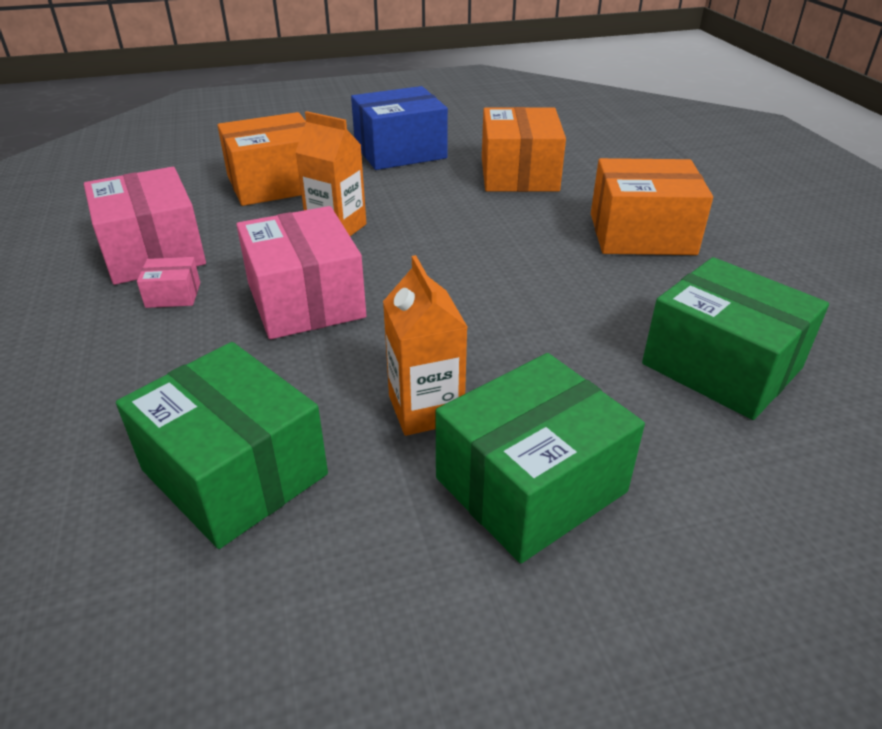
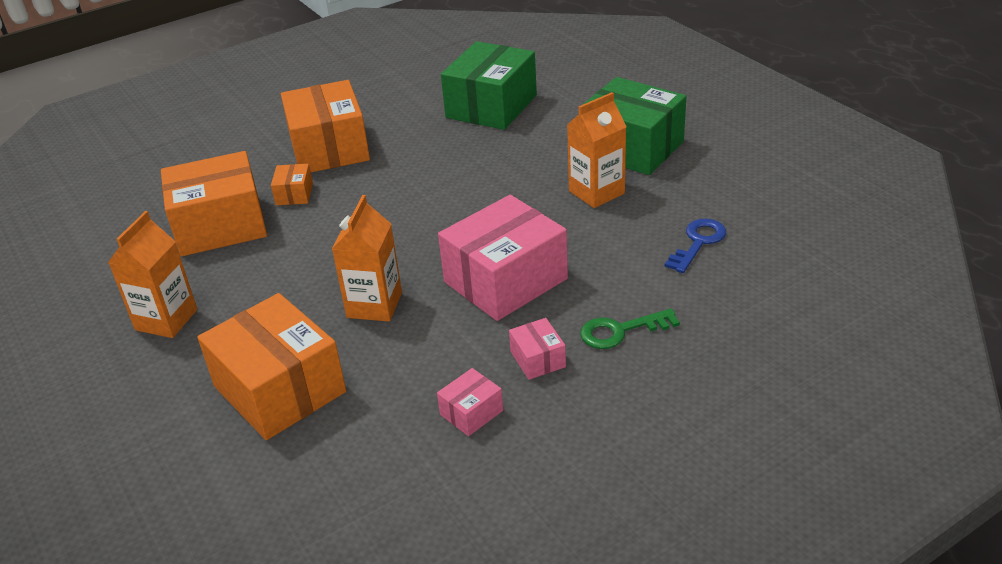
camera: 105 degrees left, 0 degrees up
(151, 353) = (620, 331): none -> green key
(153, 252) = (471, 412): pink box -> pink box, size x0.44
(234, 472) = (698, 242): green box -> blue key
(400, 151) = (166, 320): blue box -> orange carton
(553, 208) = (294, 194): none -> orange box

